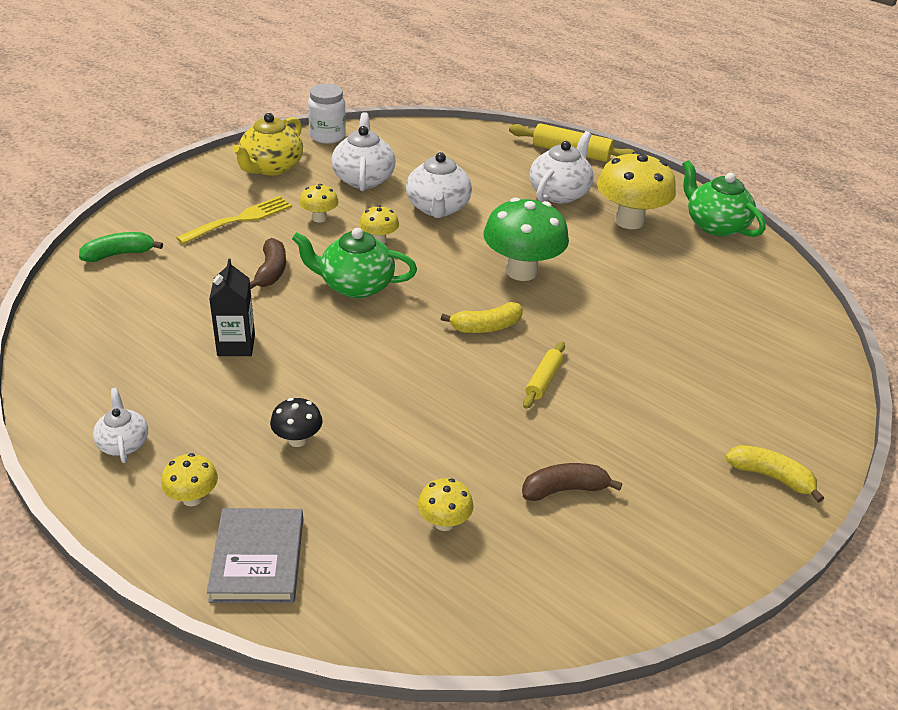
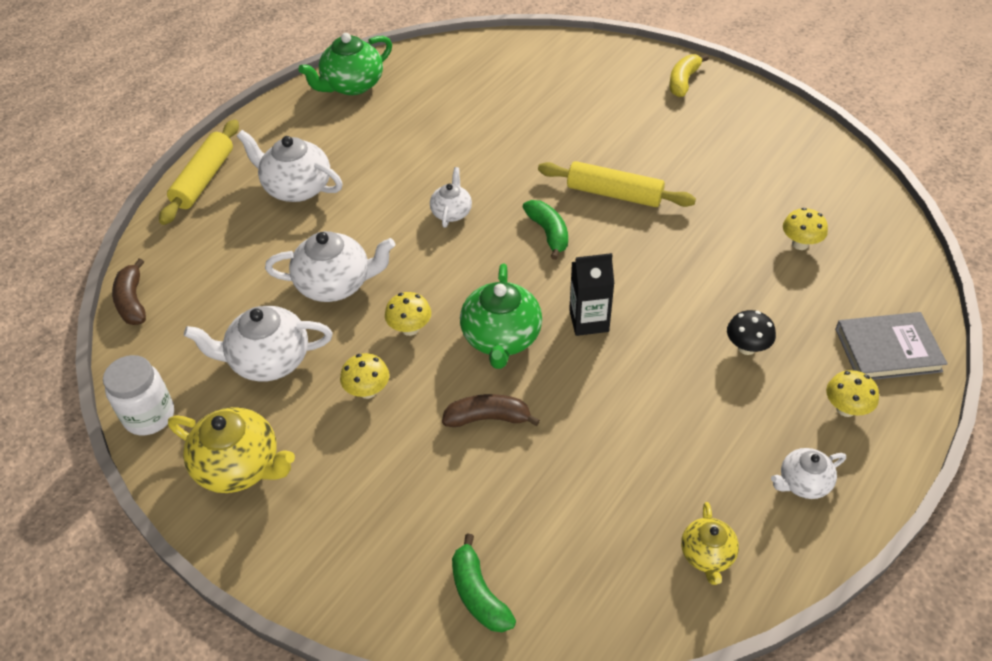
camera: 90 degrees left, 10 degrees up
(86, 368) = (707, 555): none -> yellow teapot
(236, 345) = (628, 423): black carton -> black carton (589, 321)
(239, 220) = (380, 475): yellow fork -> none
(486, 327) = (548, 233): yellow banana -> green banana
(521, 271) = (451, 212): green mushroom -> white teapot
(543, 380) = (614, 194): yellow rolling pin -> yellow rolling pin, size x1.69
(564, 489) = (738, 180): brown banana -> brown banana (132, 301)
(629, 221) = (349, 139): yellow mushroom -> none

